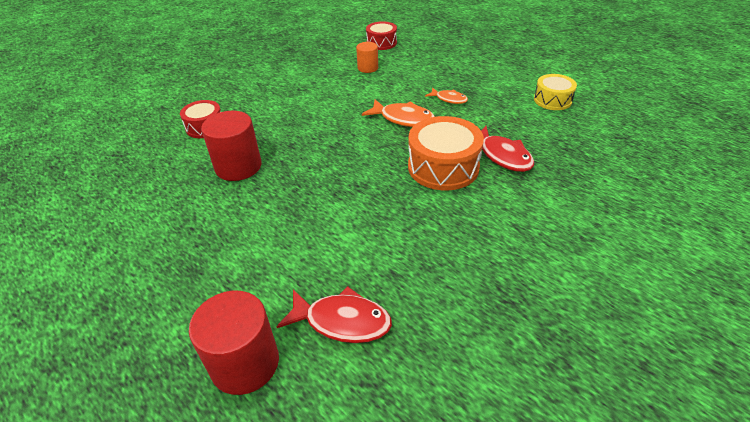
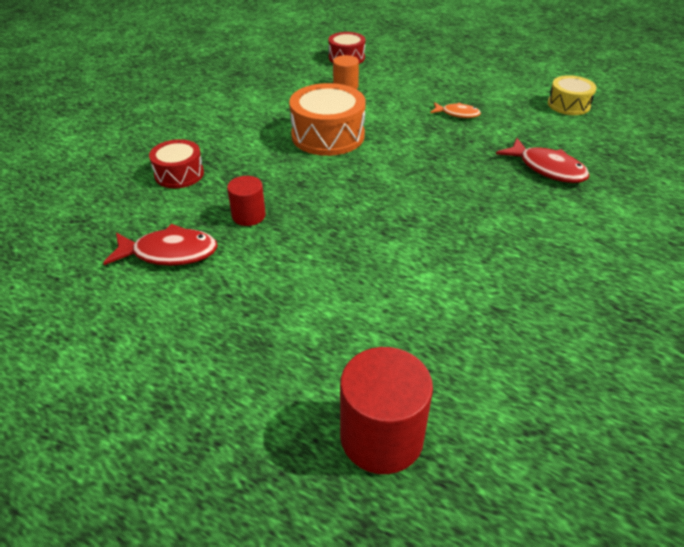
camera: 15 degrees left, 0 degrees up
(238, 166) = (248, 216): red cylinder -> red cylinder, size x0.58
(342, 321) = (468, 370): red fish -> red fish (169, 253)
(403, 119) = (418, 140): orange fish -> none
(443, 167) = (490, 188): orange drum -> orange drum (328, 135)

